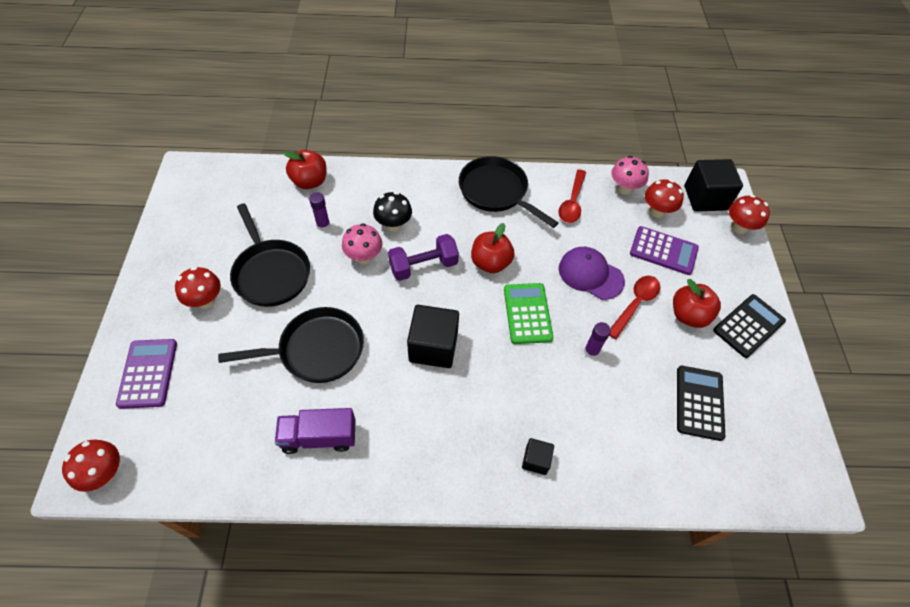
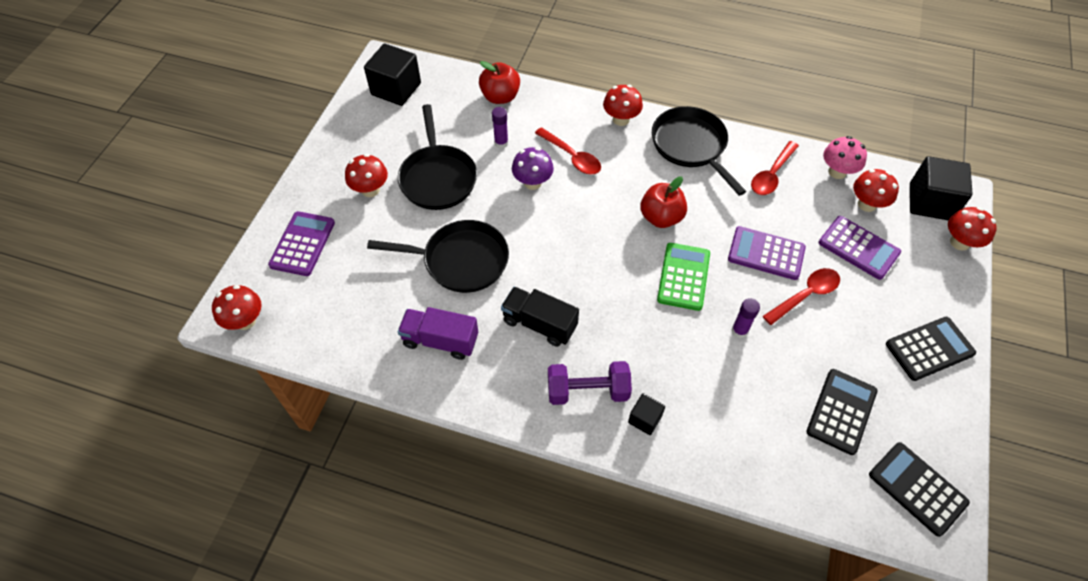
camera: 20 degrees right, 0 degrees up
(364, 257) = (532, 182): pink mushroom -> purple mushroom
(393, 224) = (572, 157): black mushroom -> red spoon
(411, 393) = (539, 324): none -> black truck
(423, 266) = (590, 205): purple dumbbell -> purple dumbbell (588, 391)
(427, 180) = (621, 119): none -> red mushroom
(433, 347) = (575, 285): black cube -> black cube (396, 89)
(590, 274) = (766, 253): purple cap -> purple calculator
(688, 315) = (862, 321): red apple -> none
(783, 455) = (917, 488): none -> black calculator

